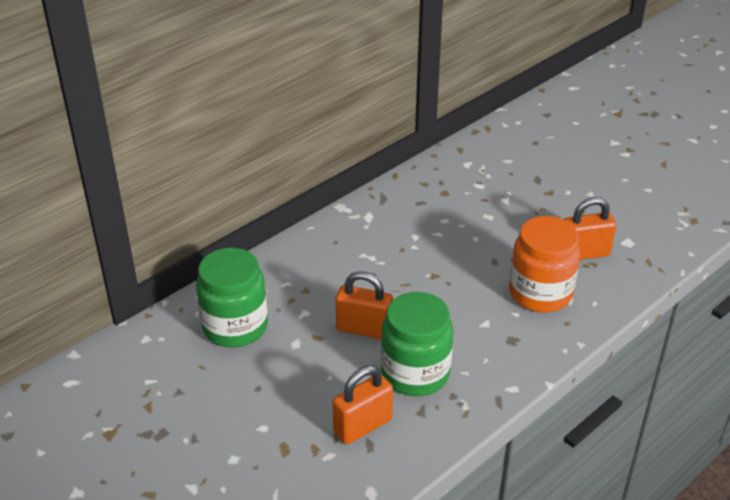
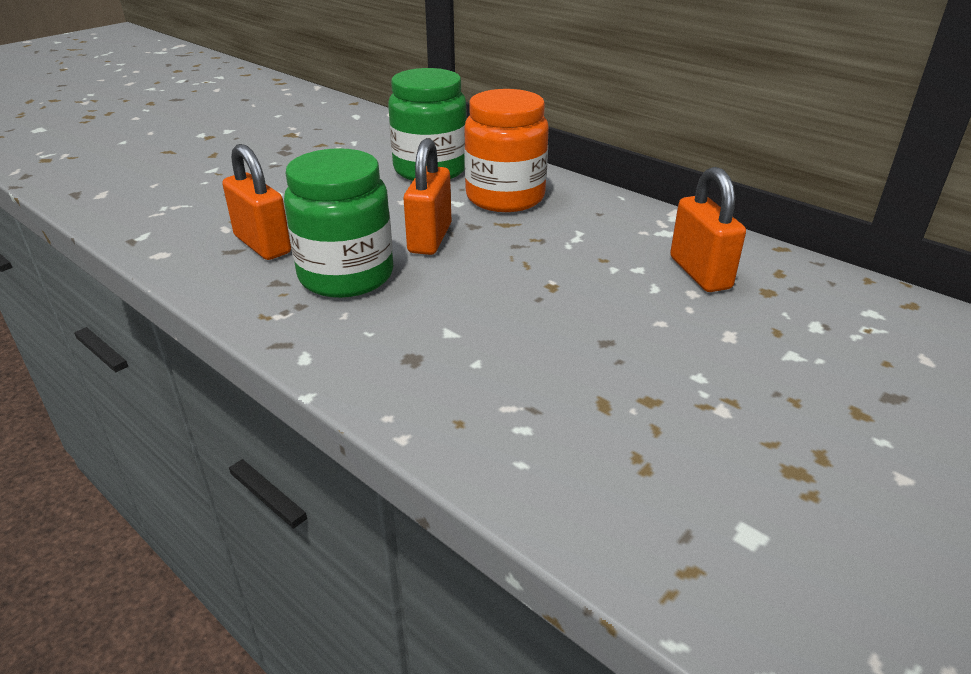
camera: 85 degrees right, 5 degrees down
(540, 293) = (533, 391): orange jar -> orange jar (505, 197)
(584, 253) = (673, 455): orange padlock -> orange padlock (699, 273)

